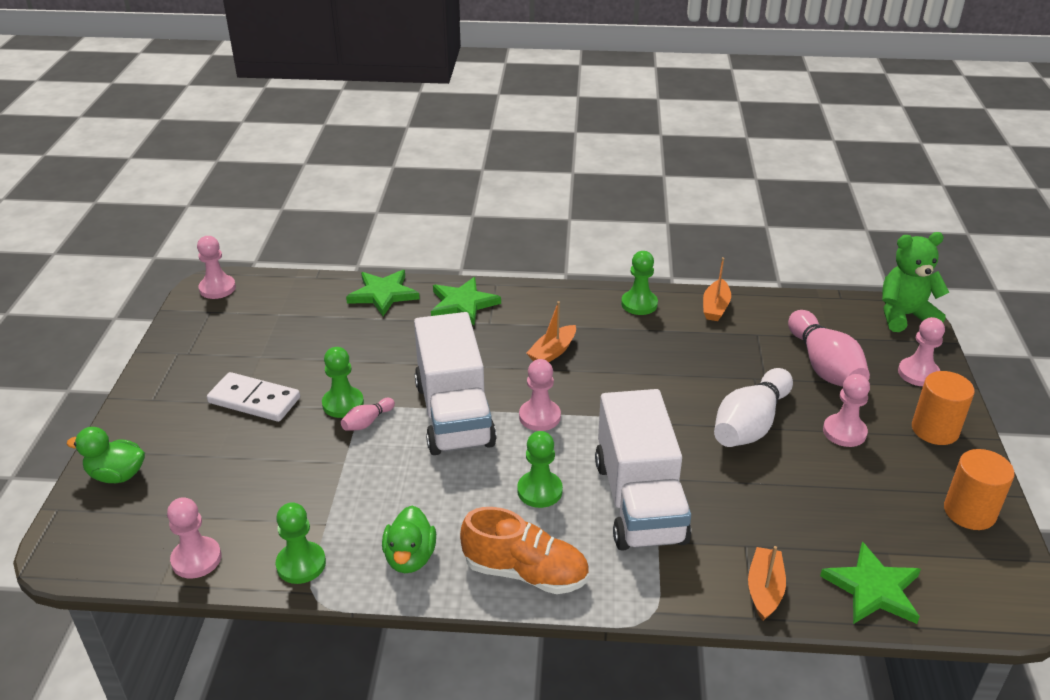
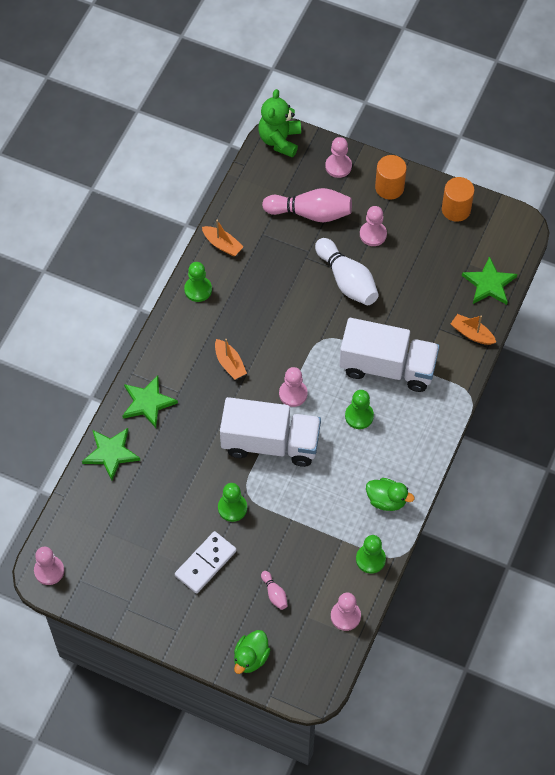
camera: 70 degrees left, 25 degrees up
(367, 422) = (257, 497): pink bowling pin -> pink bowling pin (274, 593)
(525, 572) = (419, 444): orange shoe -> none

